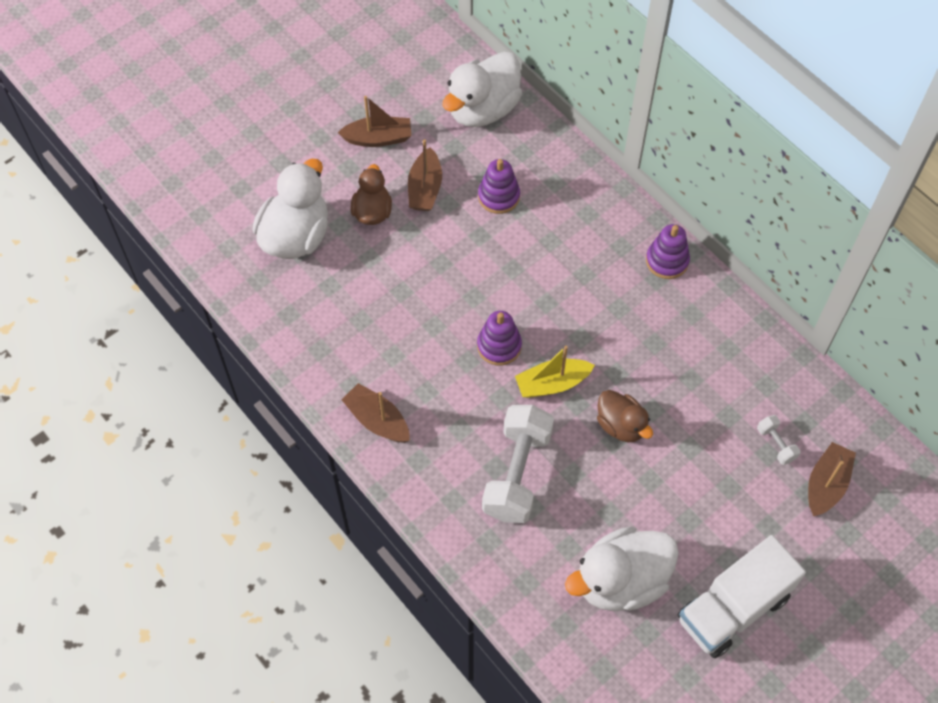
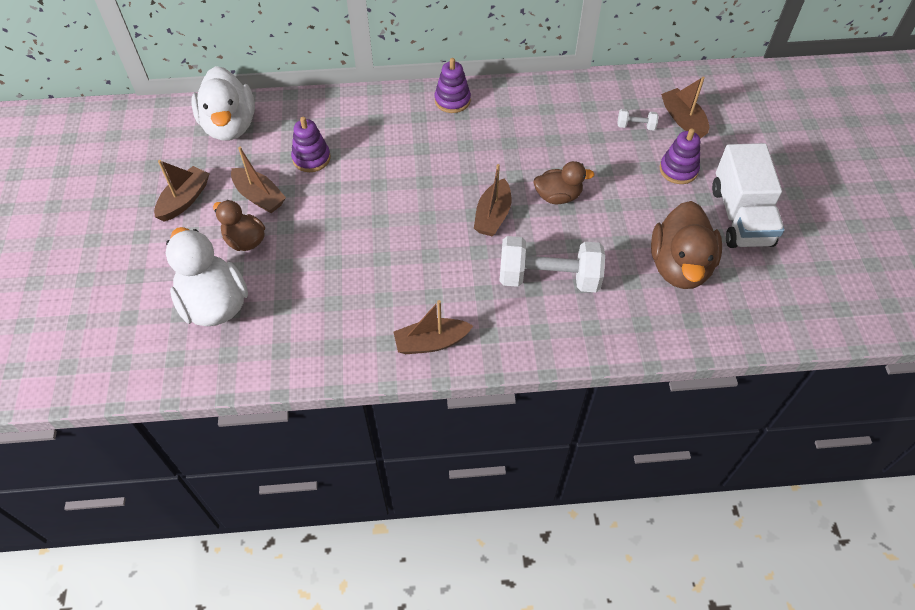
camera: 55 degrees left, 5 degrees down
(499, 346) = (435, 229): purple stacking toy -> purple stacking toy (678, 170)
(517, 473) = (549, 278): white dumbbell -> white dumbbell turned 45 degrees counterclockwise
(552, 384) = (492, 216): yellow boat -> brown boat
(620, 581) = (679, 266): white duck -> brown duck

